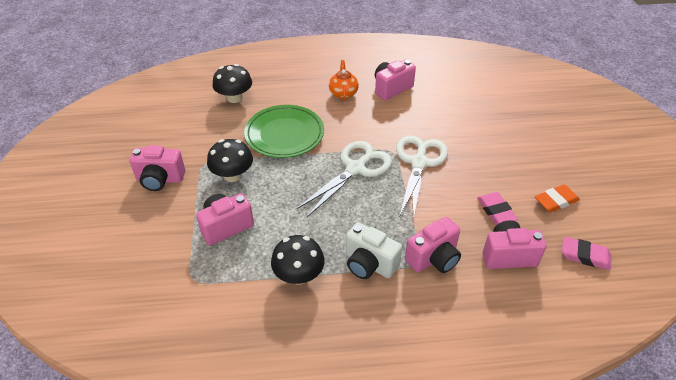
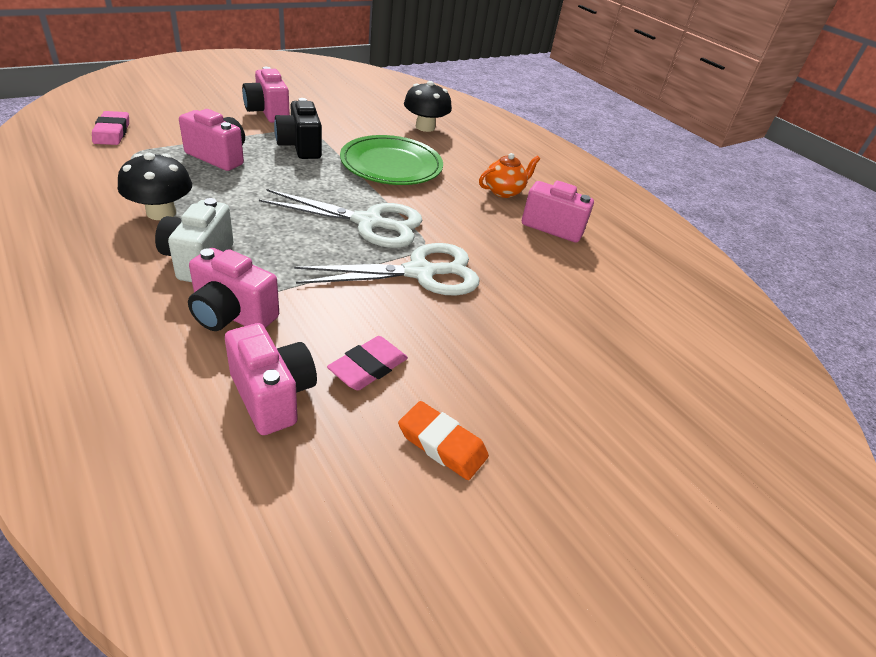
camera: 55 degrees right, 5 degrees down
(232, 175) = (300, 147): black mushroom -> black camera
(585, 256) = (319, 507): pink eraser -> pink eraser (112, 132)

